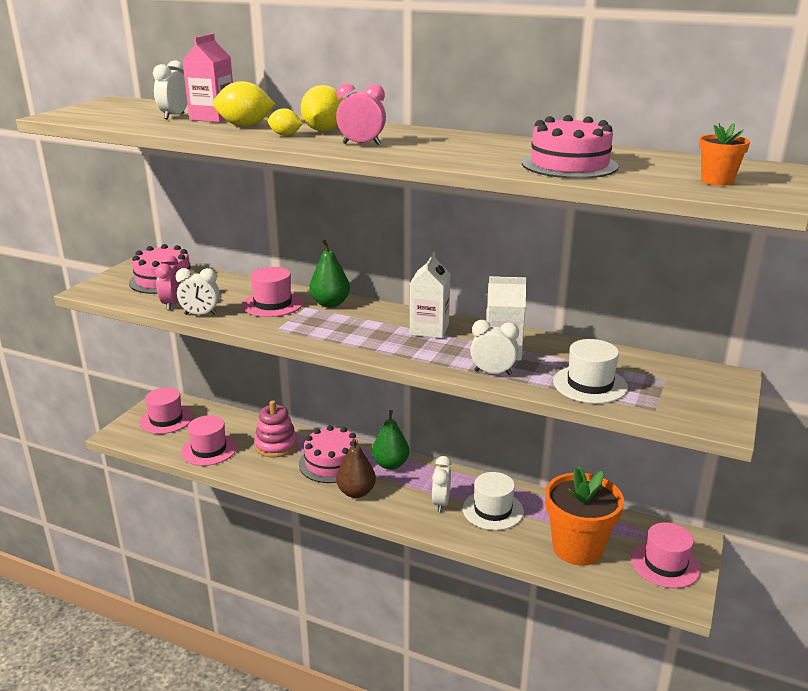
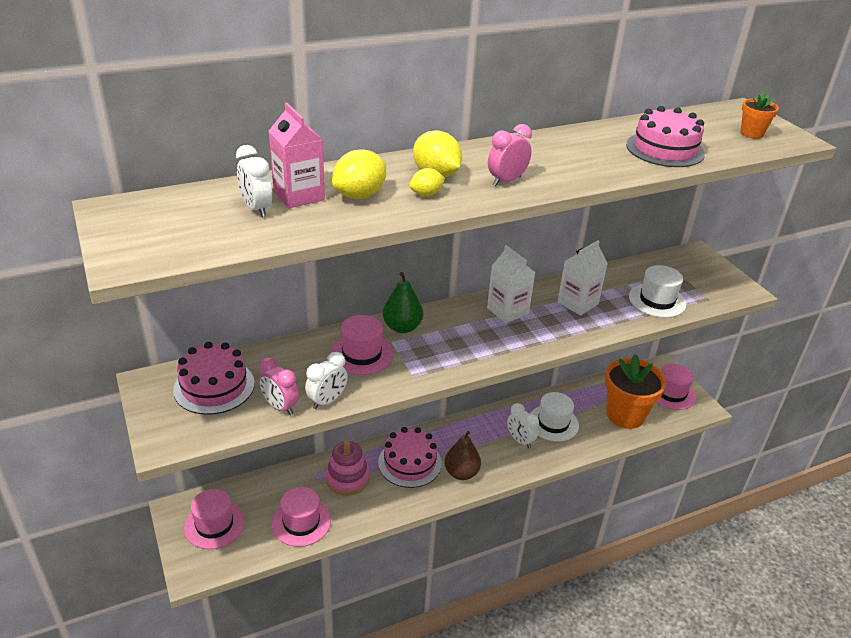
camera: 50 degrees left, 10 degrees up
(390, 464) = (448, 435): green pear -> none
(492, 372) = (602, 324): white clock -> none

